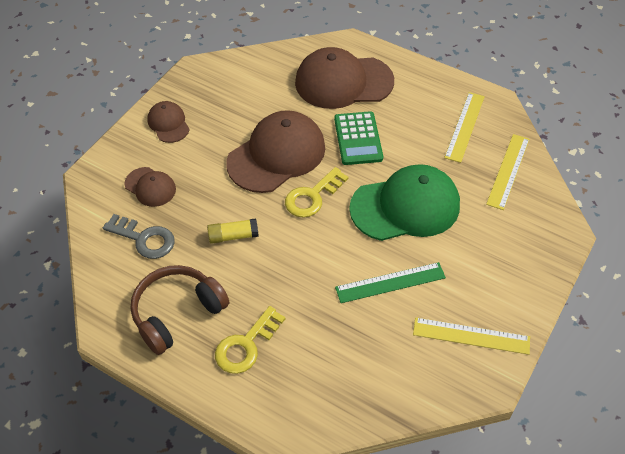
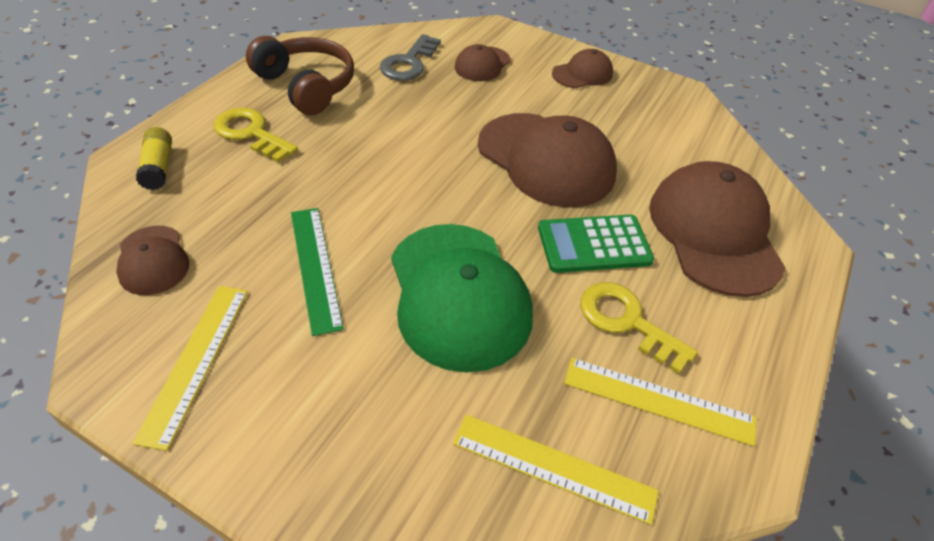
camera: 85 degrees right, 5 degrees down
(233, 236) = (409, 123): yellow glue stick -> yellow glue stick (158, 167)
(312, 196) = (474, 192): yellow key -> yellow key (627, 322)
(393, 381) = (152, 260): none -> brown cap

